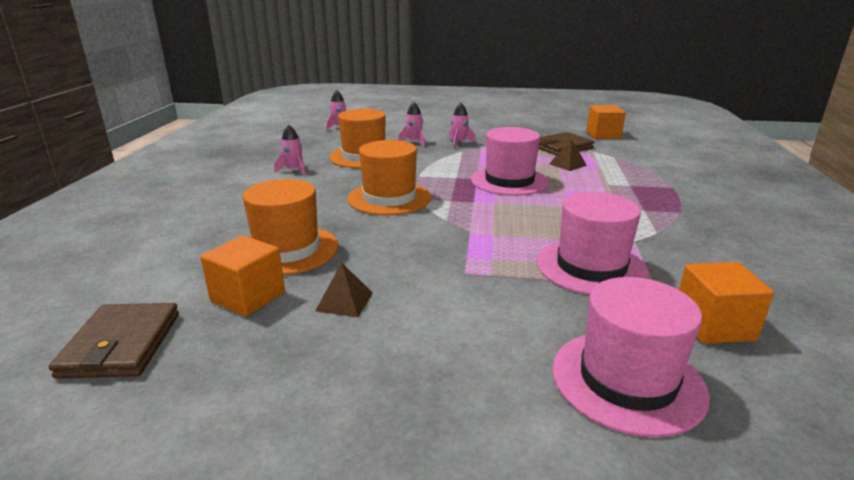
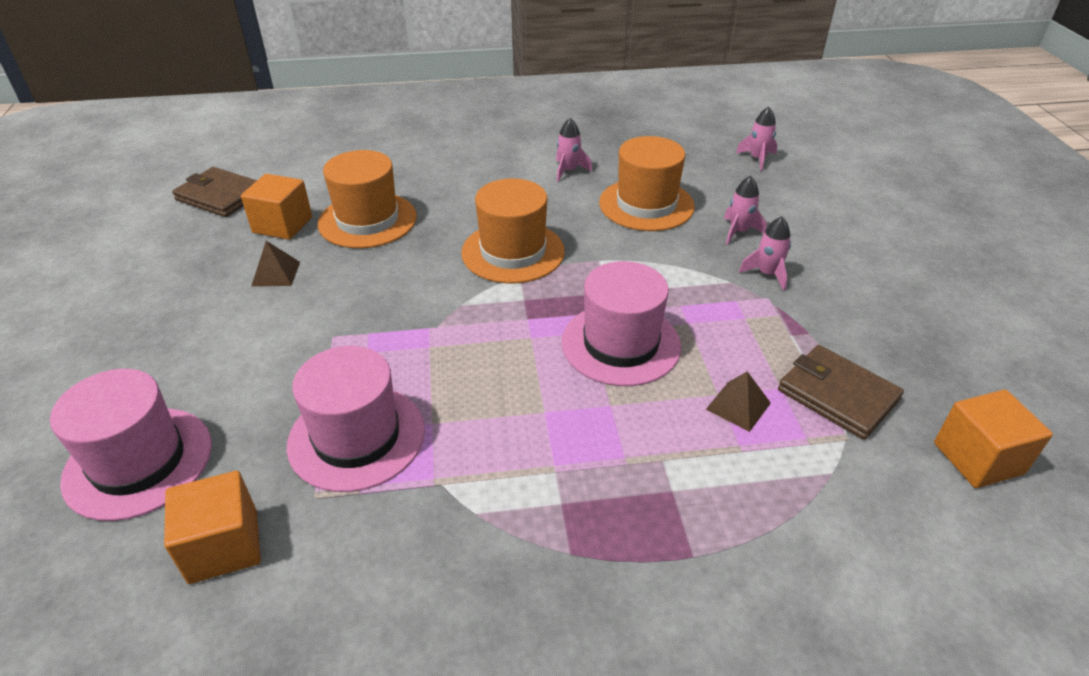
camera: 75 degrees right, 15 degrees up
(121, 345) = (220, 196): brown wallet -> brown wallet turned 45 degrees clockwise

